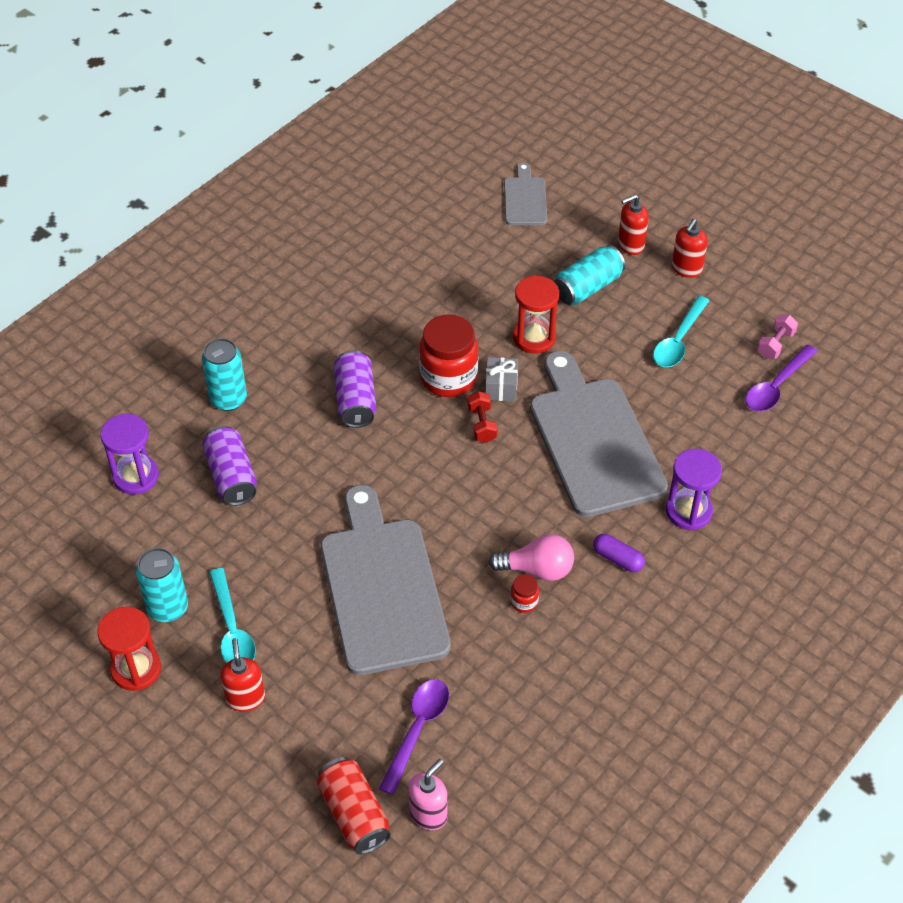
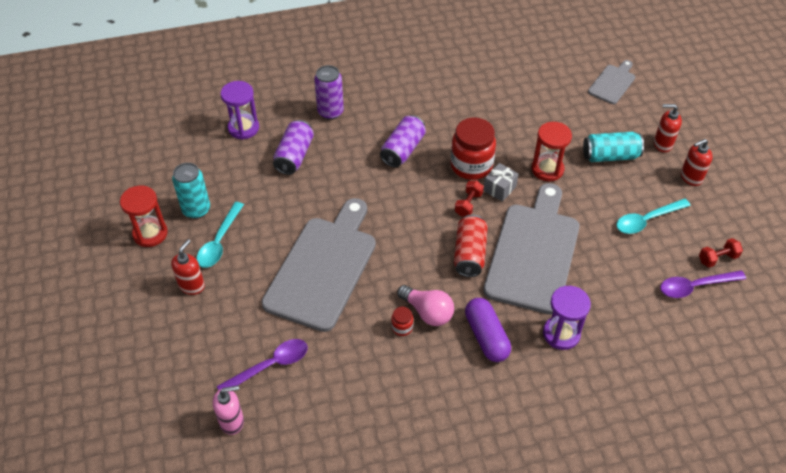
camera: 35 degrees right, 0 degrees up
(228, 399) = (330, 112): turquoise can -> purple can
(354, 814) = (190, 392): red can -> red can (469, 254)
(617, 559) = (486, 336): purple capsule -> purple capsule, size x1.62
(775, 344) = (717, 258): pink dumbbell -> red dumbbell

